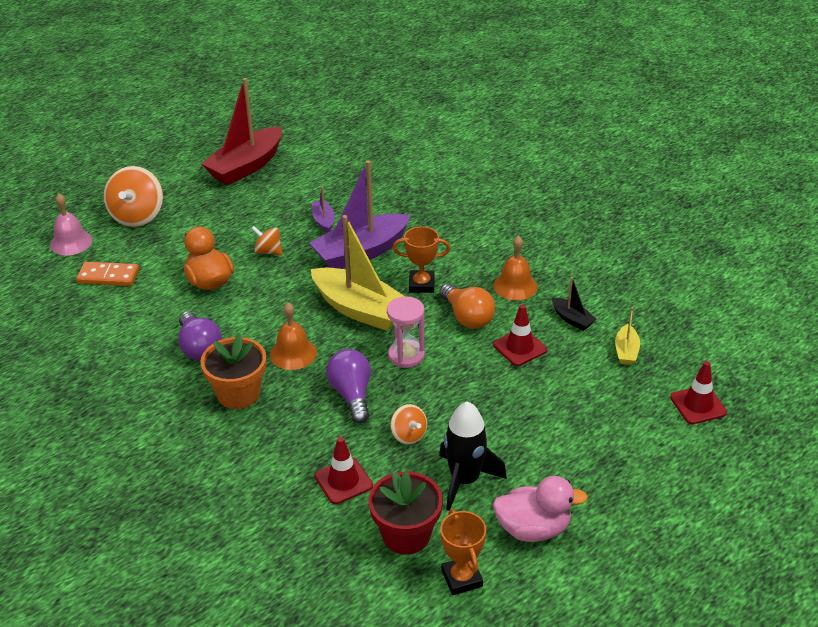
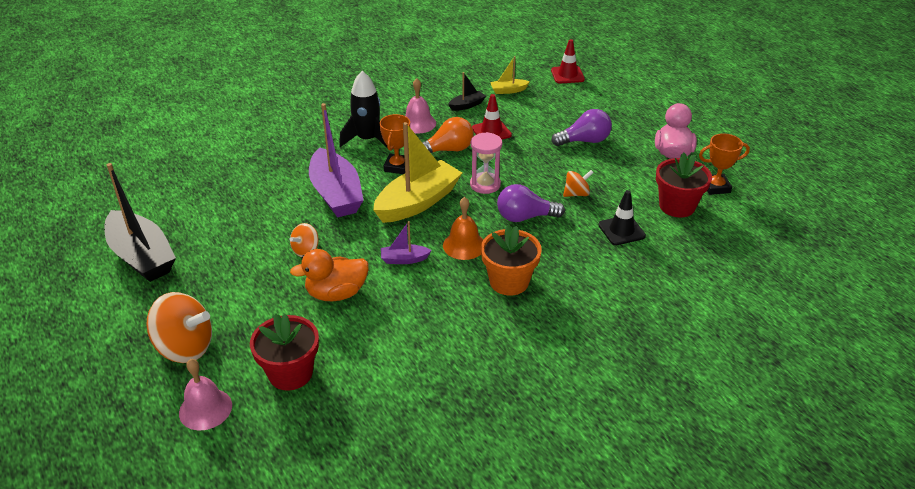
camera: 80 degrees left, 0 degrees up
(108, 276) = (290, 373): orange domino -> red flower pot
(199, 347) = (437, 304): purple light bulb -> purple light bulb (584, 141)
(246, 166) = (142, 257): red boat -> black boat
(323, 221) = (275, 211): purple boat -> purple boat (404, 259)
(343, 481) = (621, 230): red traffic cone -> black traffic cone
(465, 480) = (626, 174): black rocket -> black rocket (367, 140)
(515, 286) = (418, 123): orange bell -> pink bell
(626, 351) = (508, 90): yellow boat -> yellow boat turned 150 degrees clockwise

